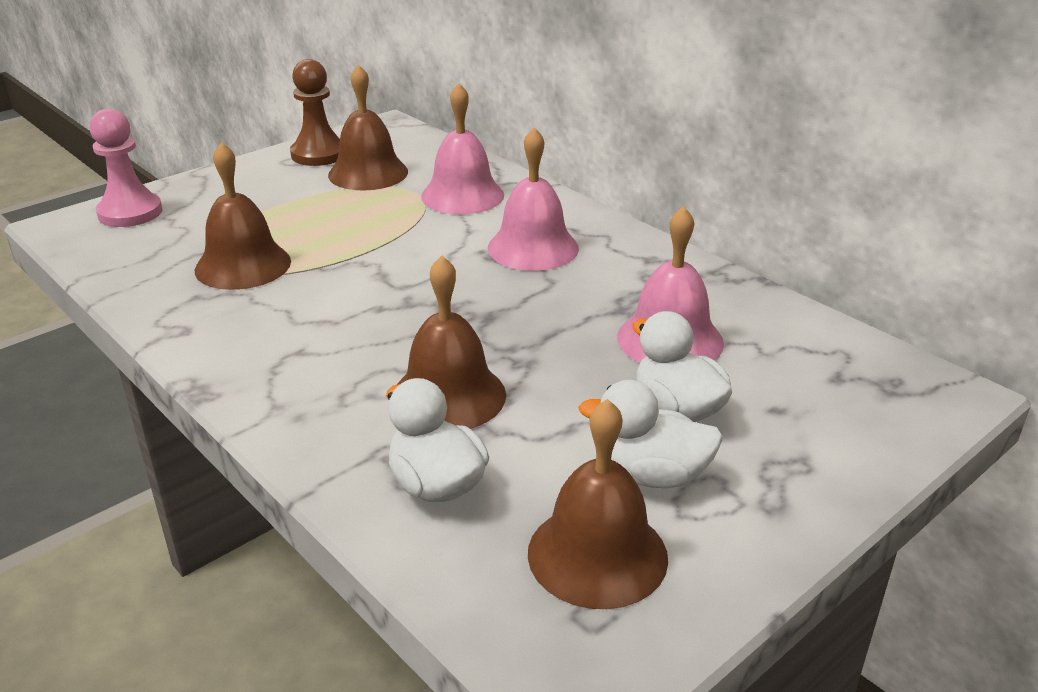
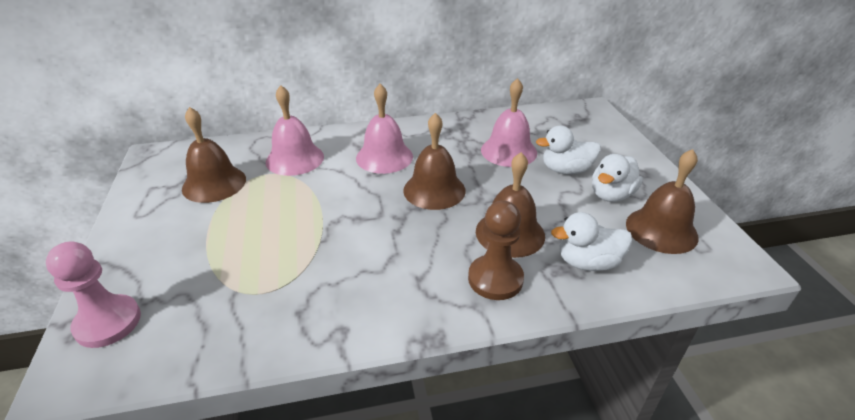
camera: 60 degrees left, 5 degrees up
(243, 265) = (279, 276): brown bell -> brown bell (434, 190)
(319, 154) = (152, 196): brown pawn -> brown pawn (495, 279)

